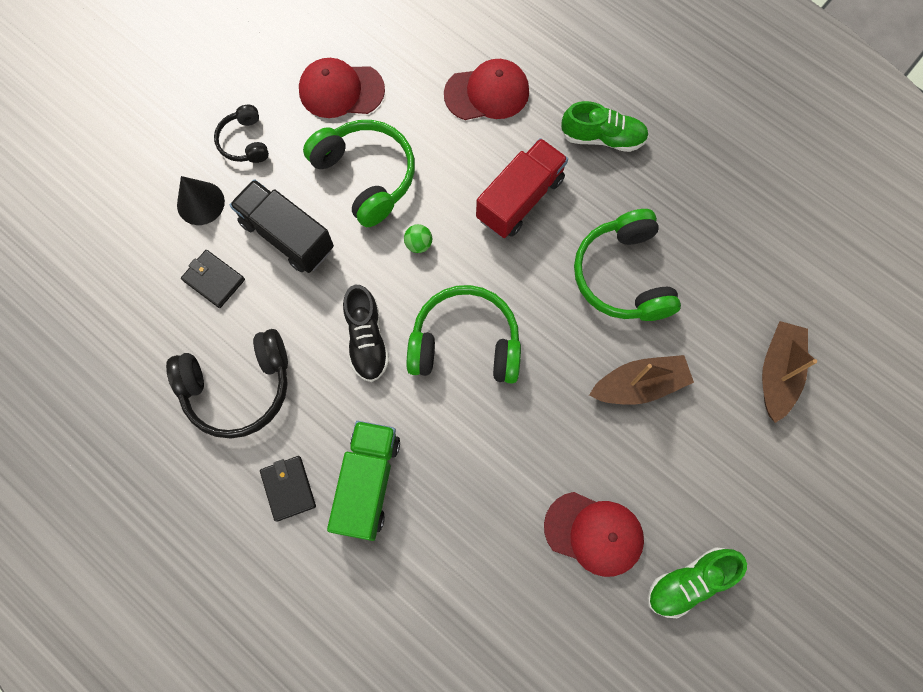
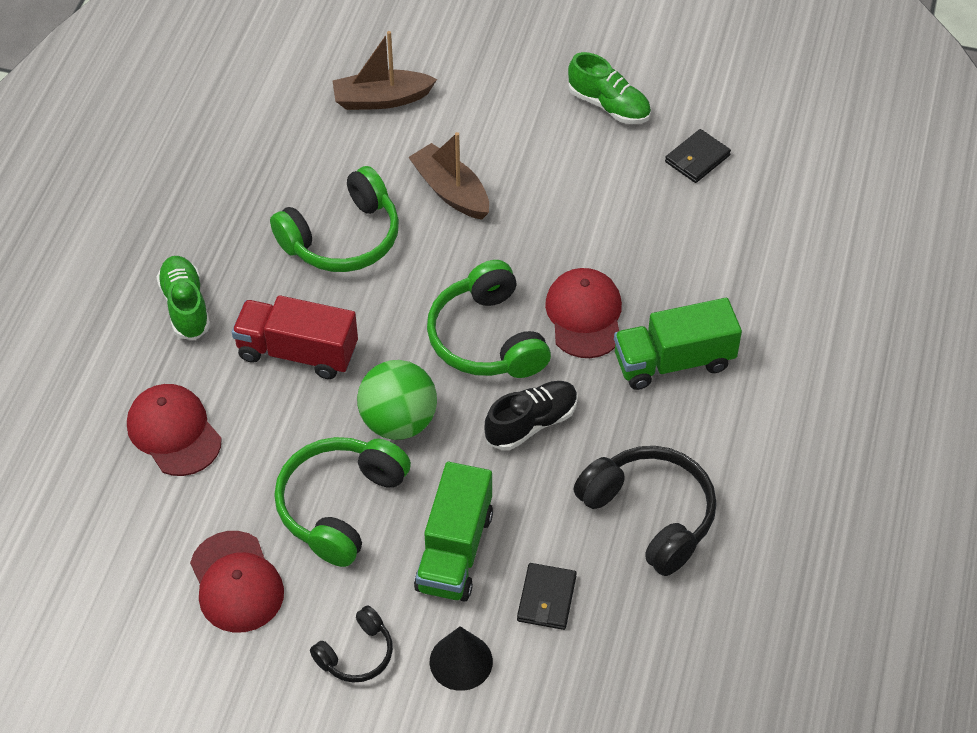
camera: 115 degrees left, 20 degrees down
(287, 236) = (454, 551): black truck -> green truck
(288, 488) = (720, 423): black wallet -> black wallet (697, 159)
(418, 244) = (398, 422): green ball -> green ball, size x2.33
(594, 533) = (609, 180): red cap -> red cap (584, 315)

